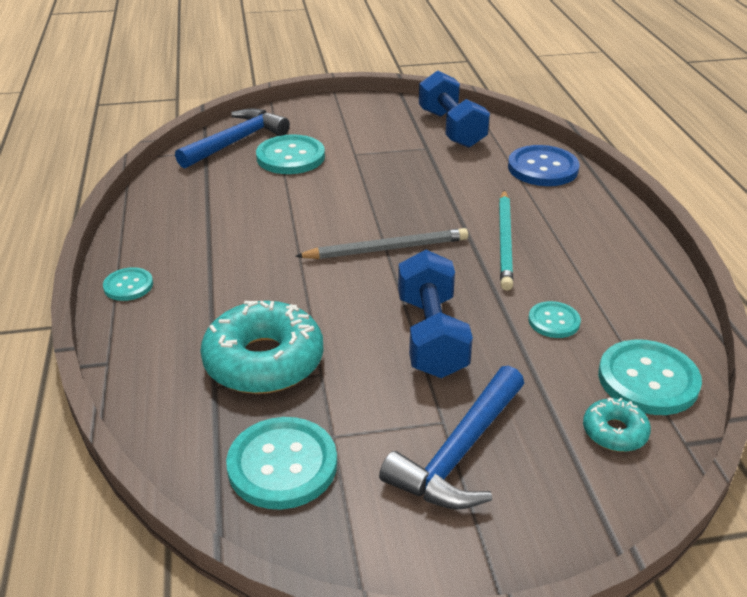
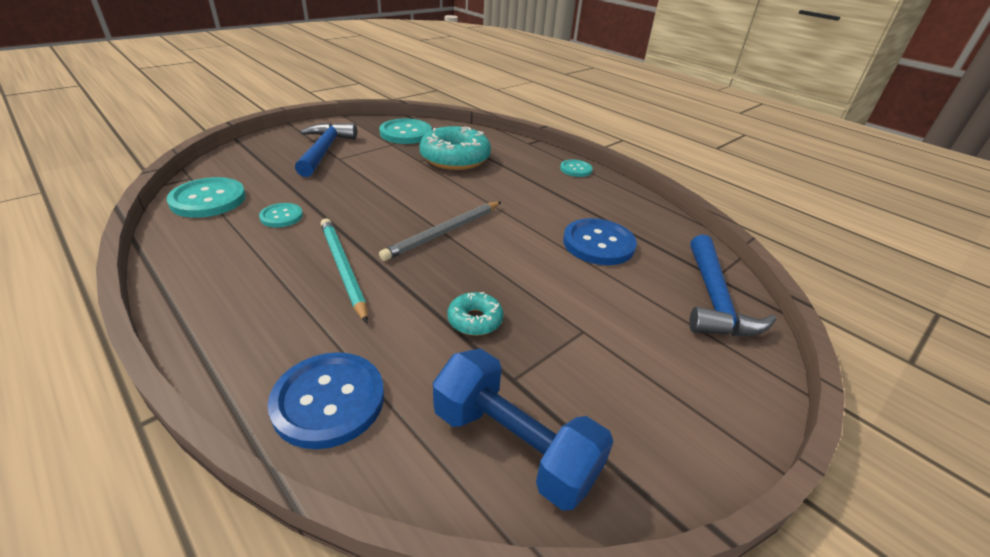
camera: 145 degrees right, 0 degrees up
(254, 197) = (598, 244): none -> blue button
(290, 157) = (636, 299): turquoise button -> none
(431, 336) = (368, 188): blue dumbbell -> none
(614, 432) = (236, 173): turquoise donut -> turquoise donut (475, 320)

